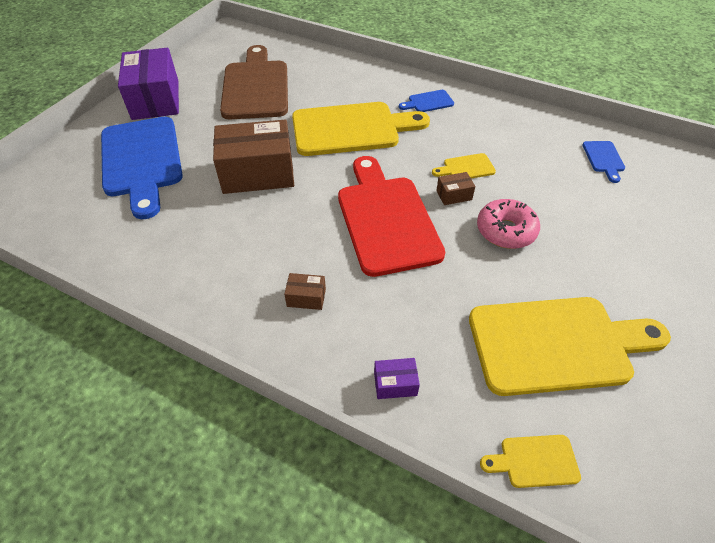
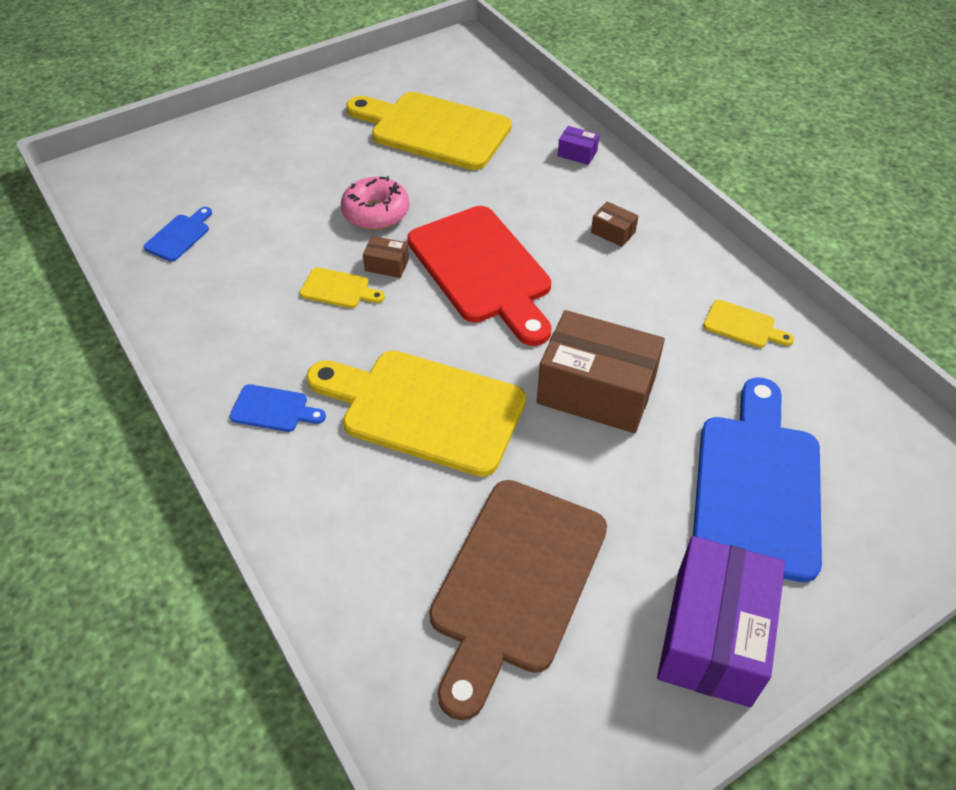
camera: 150 degrees left, 0 degrees up
(386, 219) = (483, 270): red cutting board -> red cutting board turned 45 degrees counterclockwise
(534, 461) = (517, 91): yellow cutting board -> yellow cutting board (743, 325)

